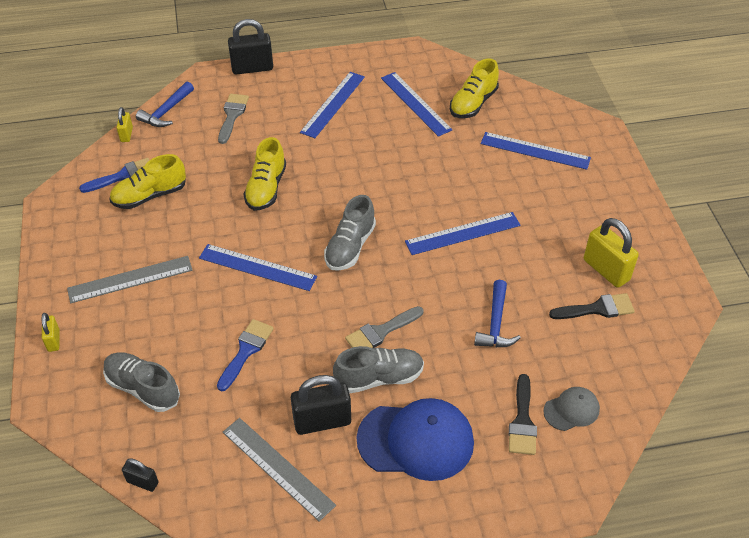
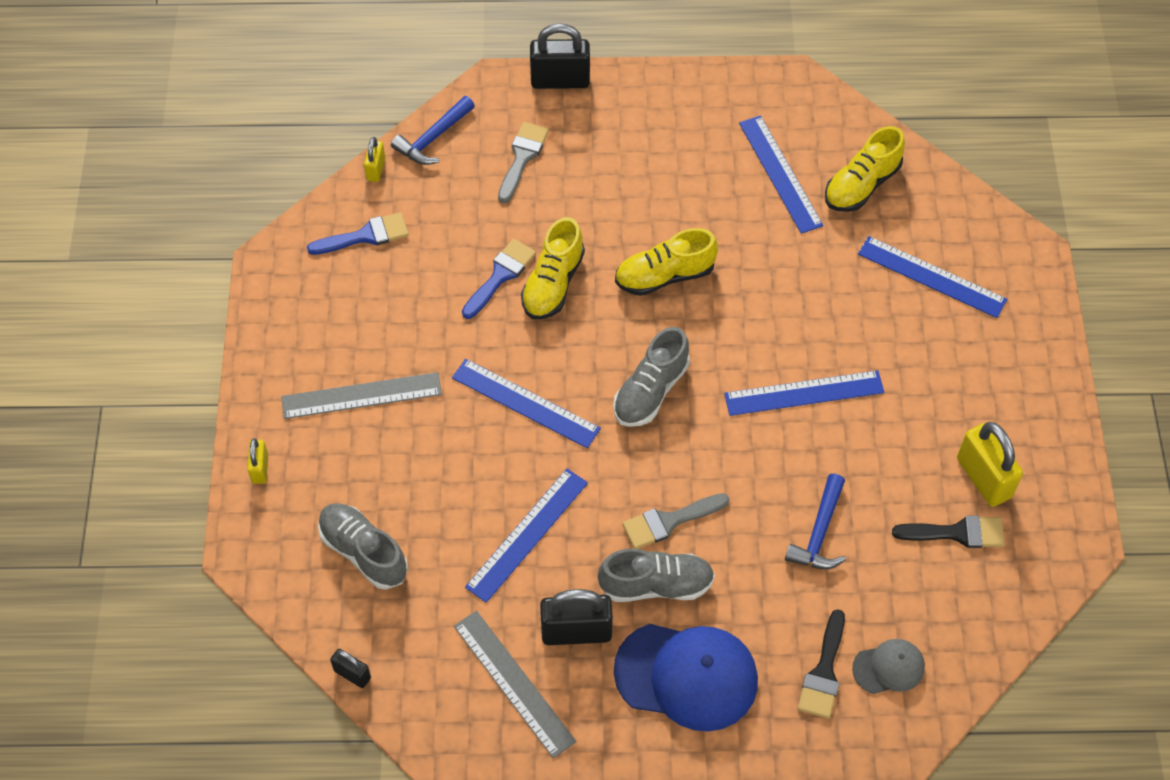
camera: 10 degrees right, 10 degrees up
(150, 196) = (398, 272): yellow shoe -> yellow shoe (664, 276)
(246, 351) = (496, 521): blue brush -> blue brush (500, 275)
(333, 104) = (664, 158): blue ruler -> blue ruler (527, 534)

